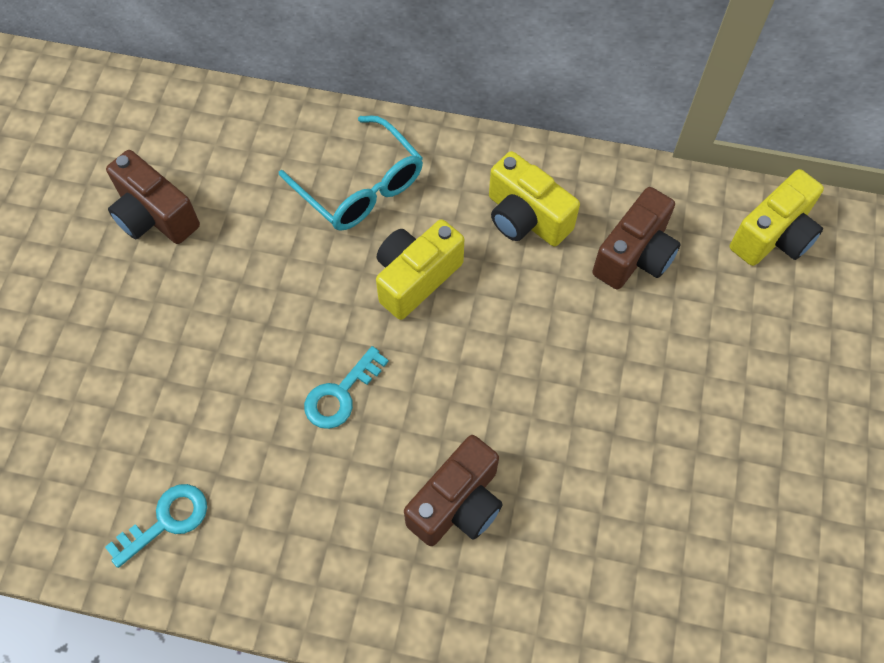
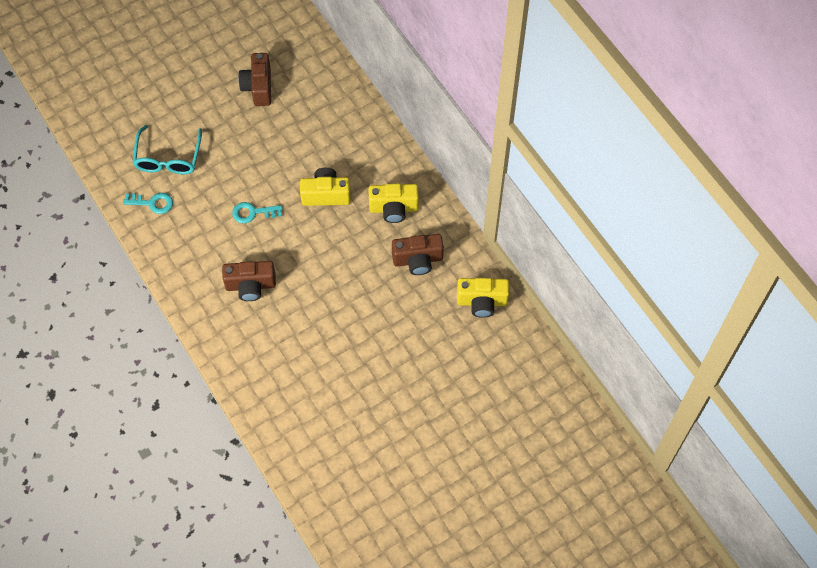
camera: 45 degrees right, 0 degrees up
(360, 187) = (345, 141): turquoise glasses -> turquoise glasses (168, 158)
(525, 218) = (393, 208): yellow camera -> yellow camera turned 90 degrees counterclockwise

